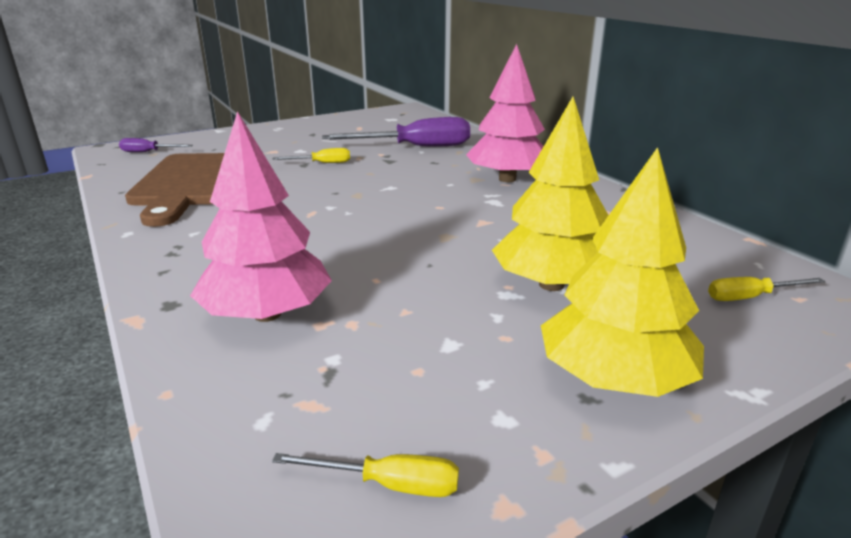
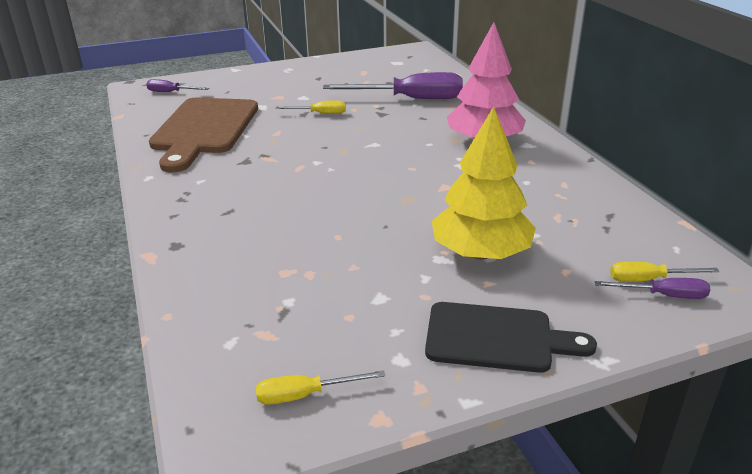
camera: 10 degrees right, 5 degrees up
(267, 314) = (247, 260): pink tree -> none
(388, 484) = (305, 395): yellow screwdriver -> yellow screwdriver turned 150 degrees clockwise
(614, 379) = (497, 338): yellow tree -> black cutting board
(776, 312) = (663, 295): none -> purple screwdriver

